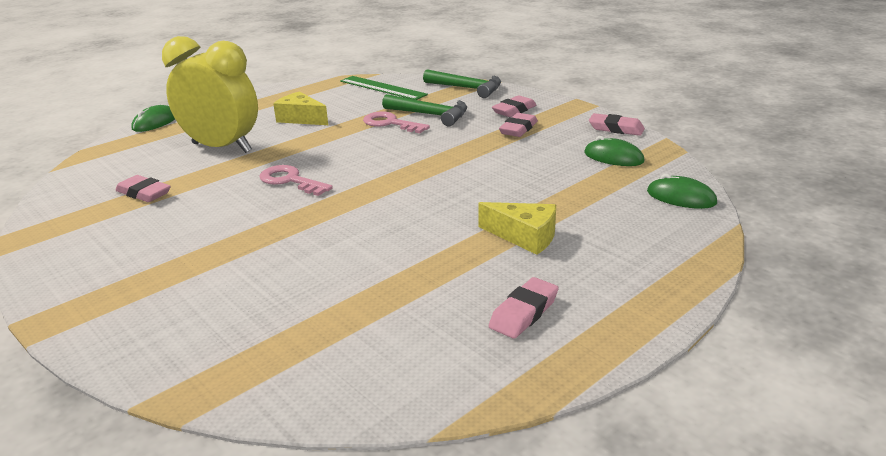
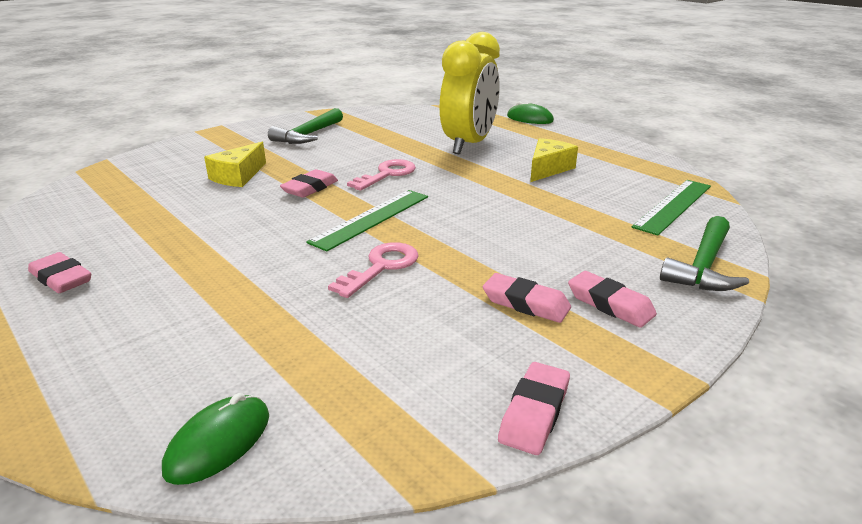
camera: 90 degrees right, 0 degrees up
(144, 193) = (381, 131): pink eraser -> pink eraser (310, 188)
(390, 123) = (539, 213): pink key -> pink key (381, 267)
(394, 180) = (371, 218): none -> green ruler
(430, 115) = (574, 237): green hammer -> green hammer (308, 135)
(524, 236) = (198, 288): yellow cheese -> yellow cheese (238, 176)
(613, 157) = (399, 389): green mouse -> none

